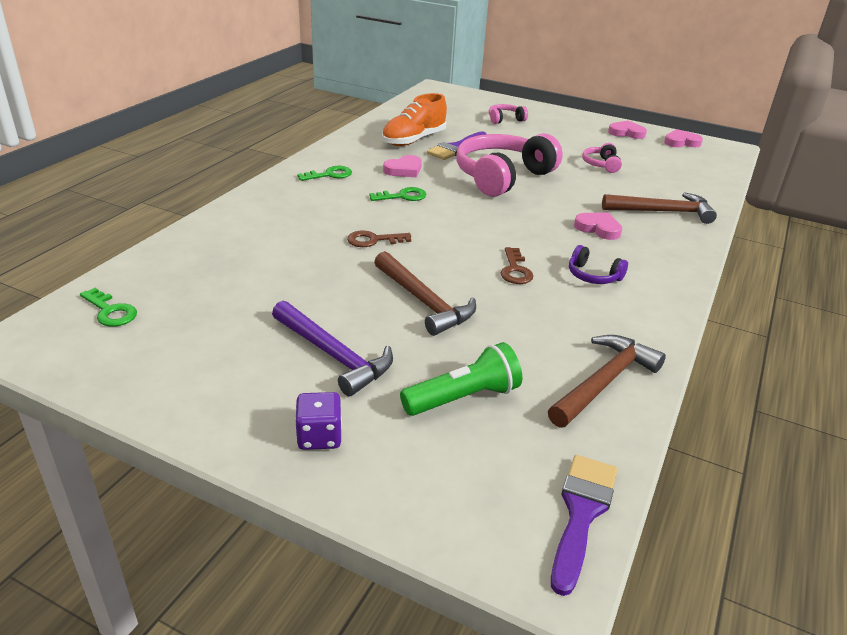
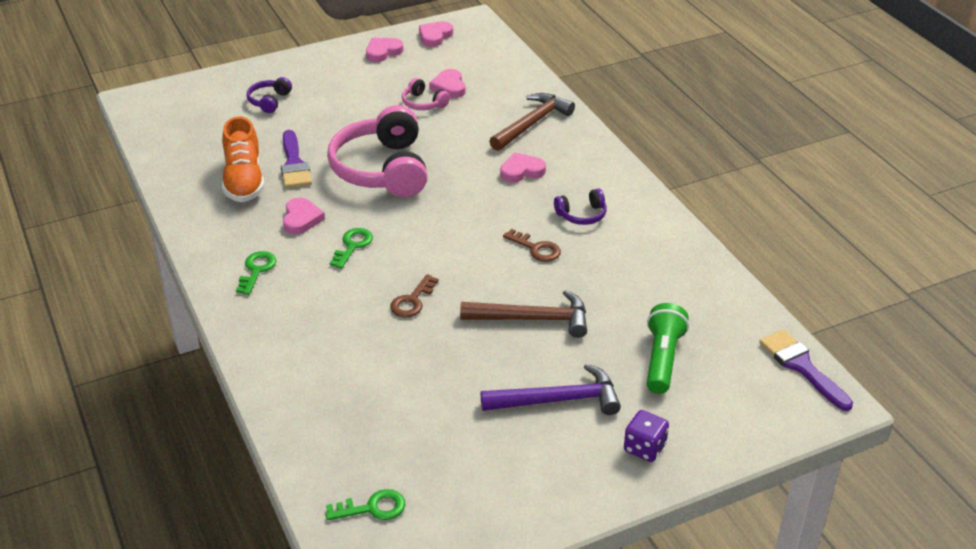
camera: 50 degrees left, 5 degrees up
(505, 119) = (269, 101): pink headphones -> purple headphones
(604, 382) = (702, 286): brown hammer -> none
(638, 166) = (449, 87): none -> pink heart

